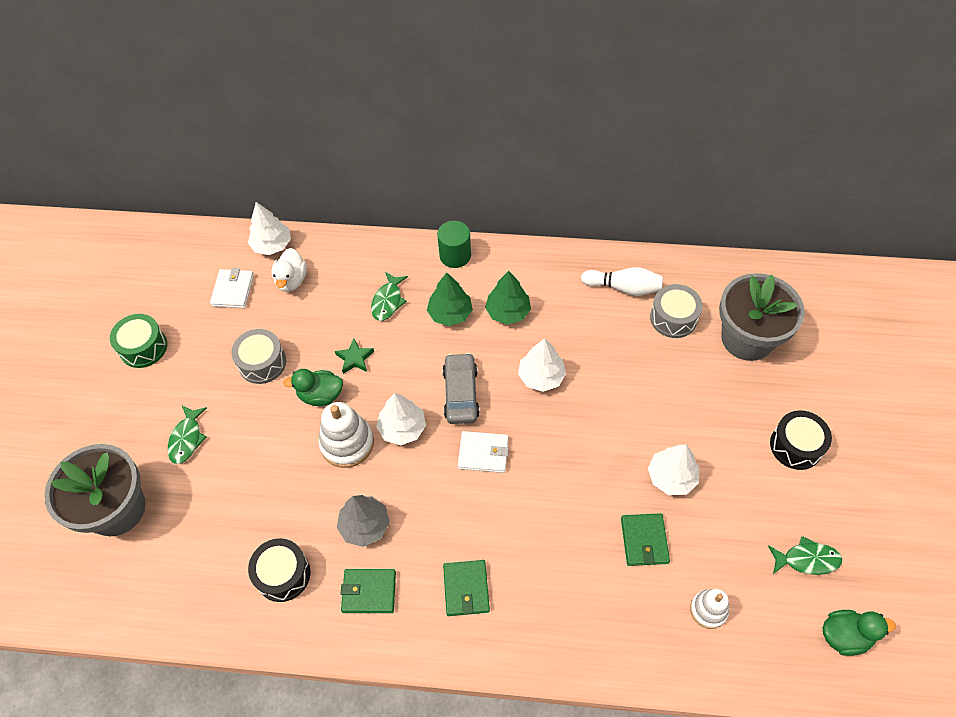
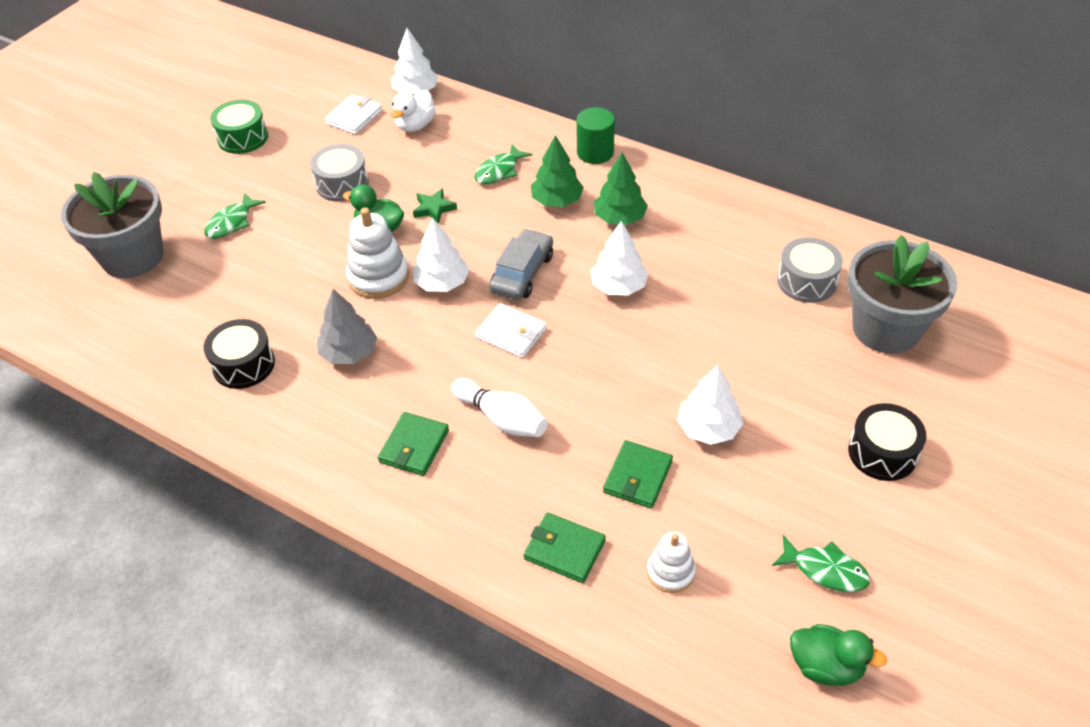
camera: 25 degrees right, 10 degrees down
(369, 592) = (315, 411): green wallet -> green wallet (564, 550)
(623, 288) = (765, 236): white bowling pin -> white bowling pin (502, 419)

